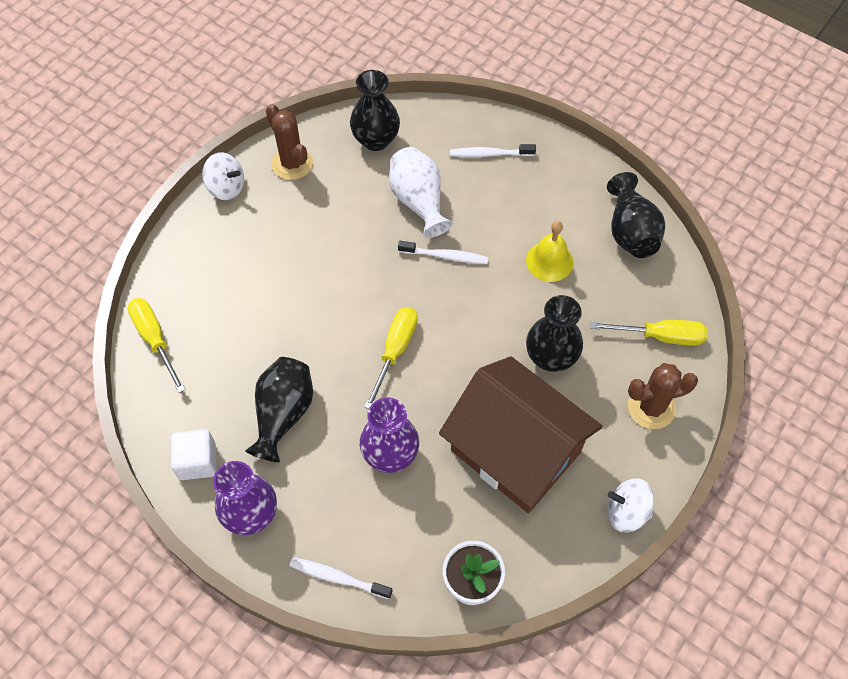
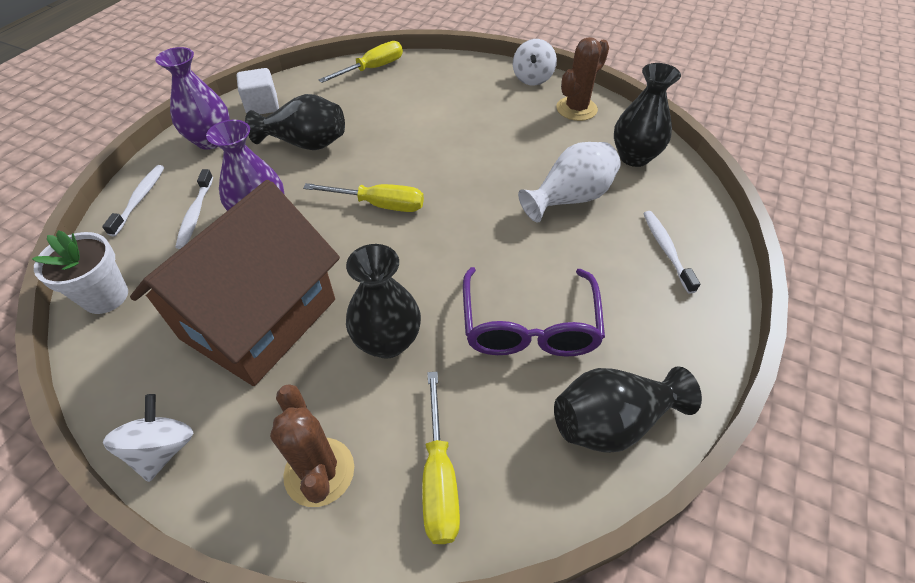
camera: 80 degrees right, 10 degrees down
(445, 256) = (505, 228): white toothbrush -> white toothbrush (195, 214)
(549, 261) = (529, 326): yellow bell -> purple glasses

